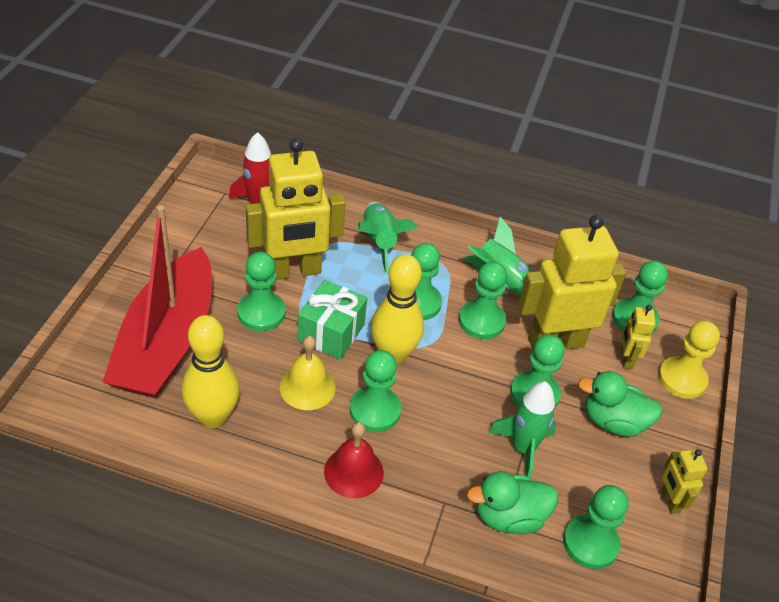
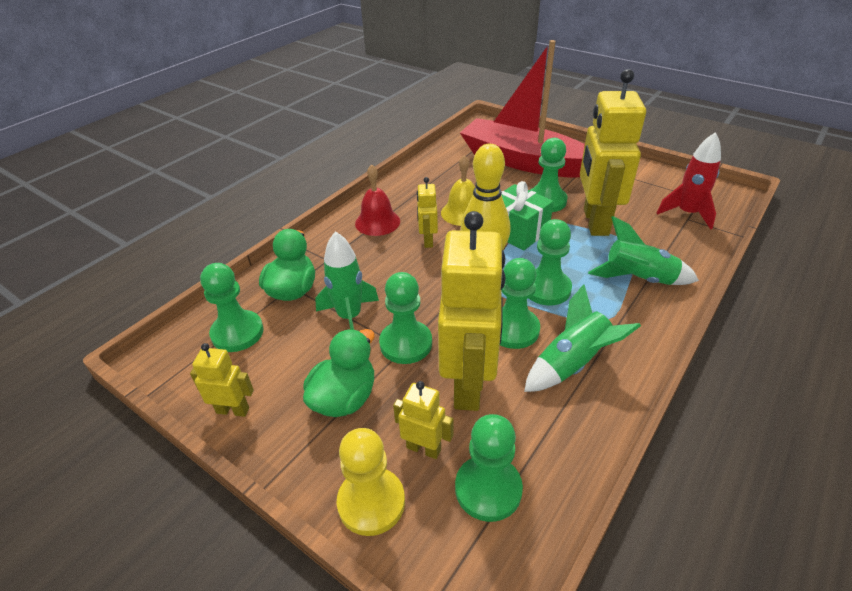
camera: 115 degrees right, 5 degrees down
(213, 417) = (451, 173): yellow bowling pin -> none
(375, 410) = (427, 241): green pawn -> yellow robot

